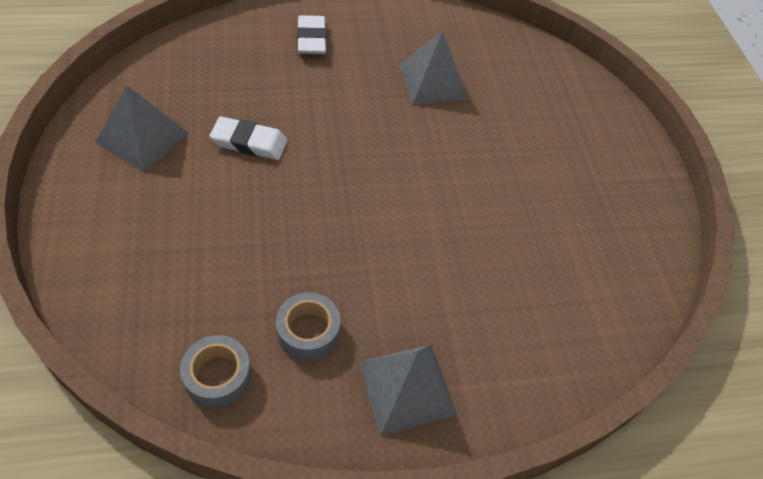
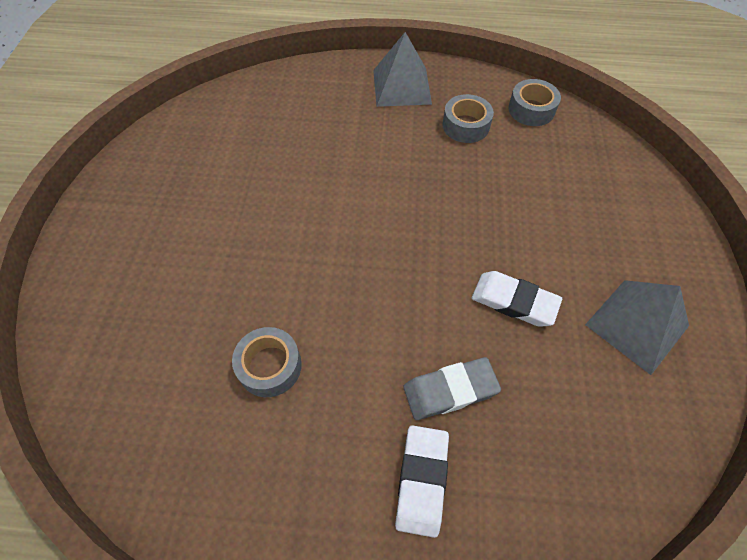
camera: 160 degrees left, 5 degrees up
(298, 81) = (450, 390): none -> grey eraser
(433, 81) = (270, 366): grey pyramid -> grey tape

